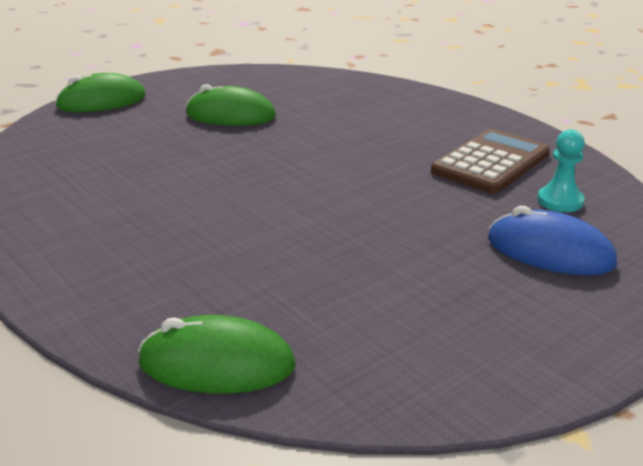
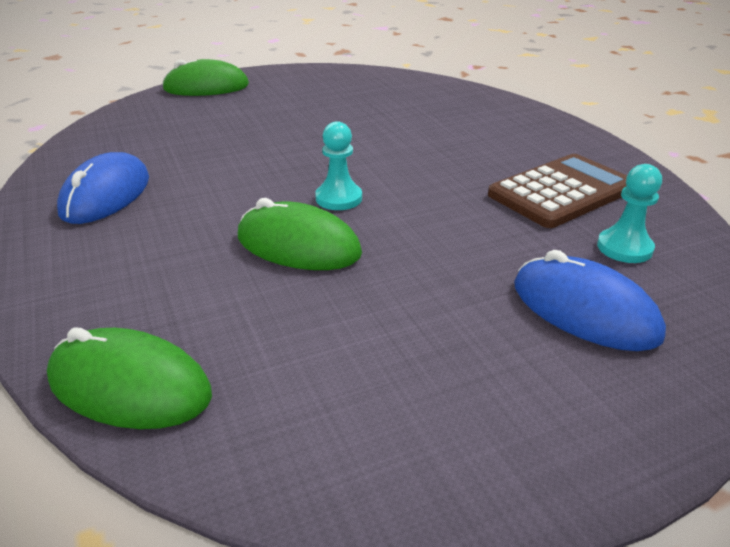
camera: 15 degrees right, 5 degrees up
(75, 216) = (106, 195): none -> blue mouse
(230, 115) = (315, 112): green mouse -> green mouse (298, 245)
(302, 192) = (338, 198): none -> turquoise pawn

